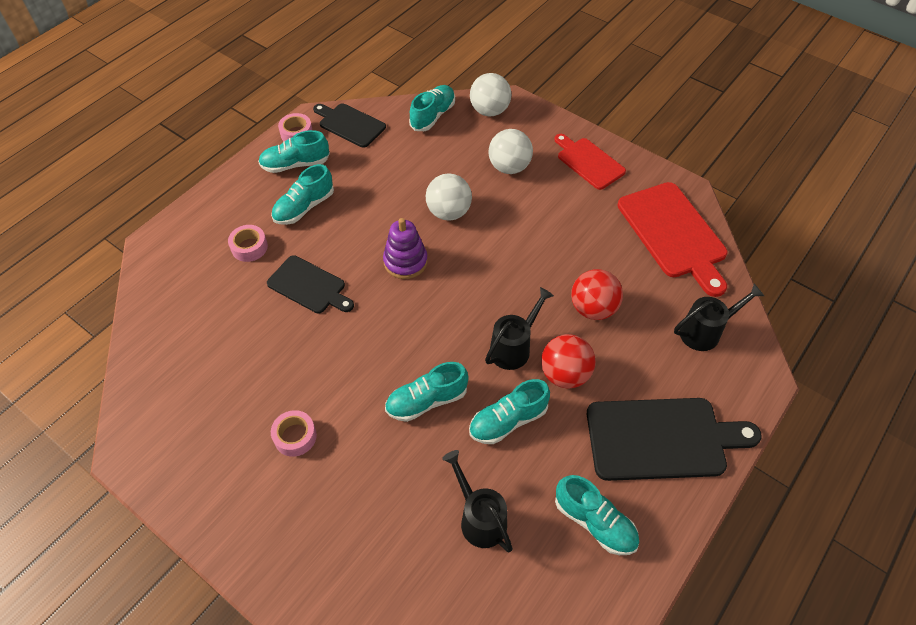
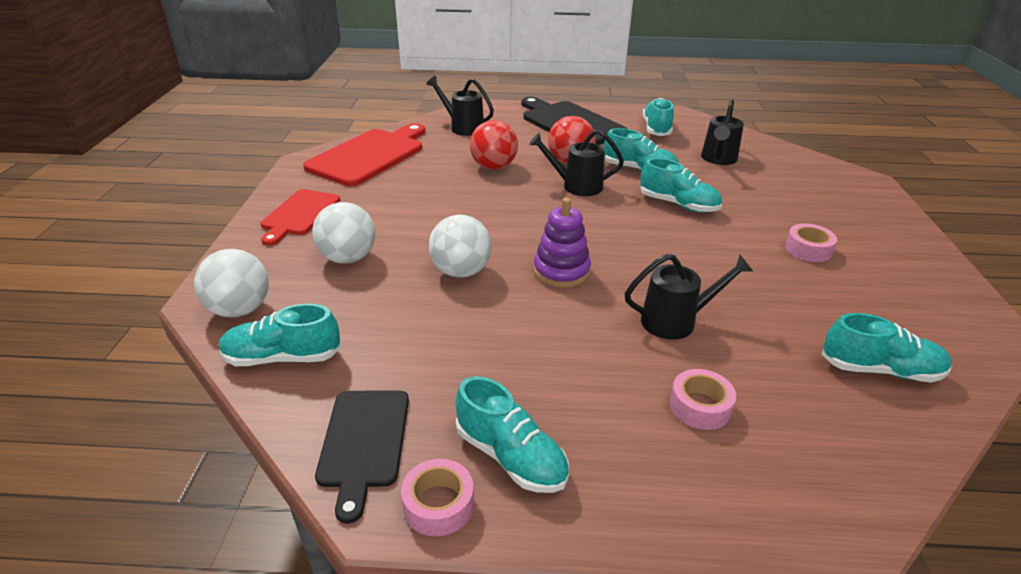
camera: 125 degrees left, 20 degrees down
(304, 207) = (579, 393): turquoise shoe -> turquoise shoe (880, 370)
(309, 286) = (676, 321): black cutting board -> black watering can

